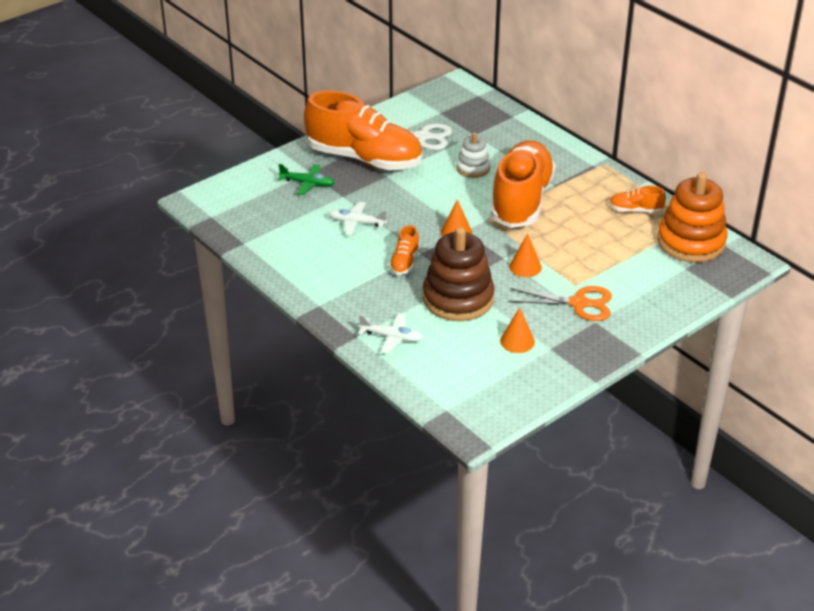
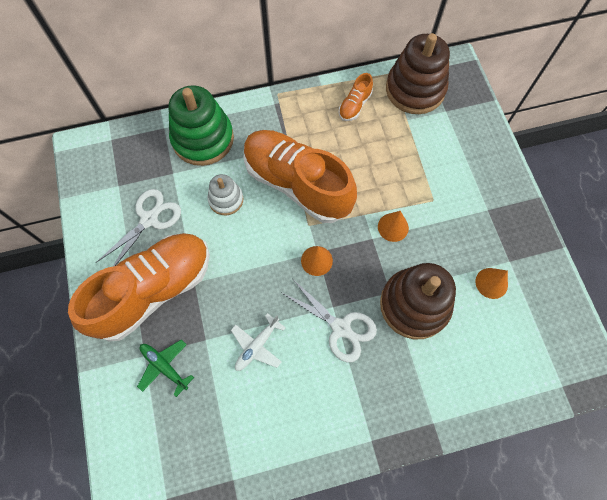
camera: 65 degrees left, 30 degrees up
(307, 184) = (164, 366): green plane -> green plane turned 90 degrees counterclockwise
(392, 337) = (447, 390): white plane -> none
(404, 262) = (340, 328): orange shoe -> white scissors
(520, 139) = (203, 139): none -> green stacking toy
(579, 303) = (460, 210): orange scissors -> none
(691, 242) = (415, 89): orange stacking toy -> brown stacking toy

